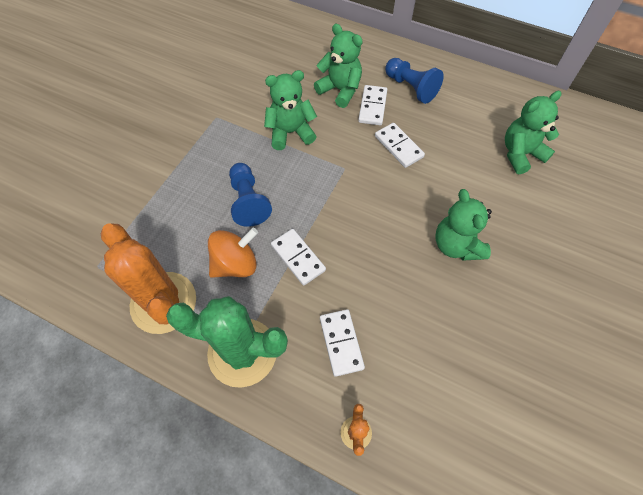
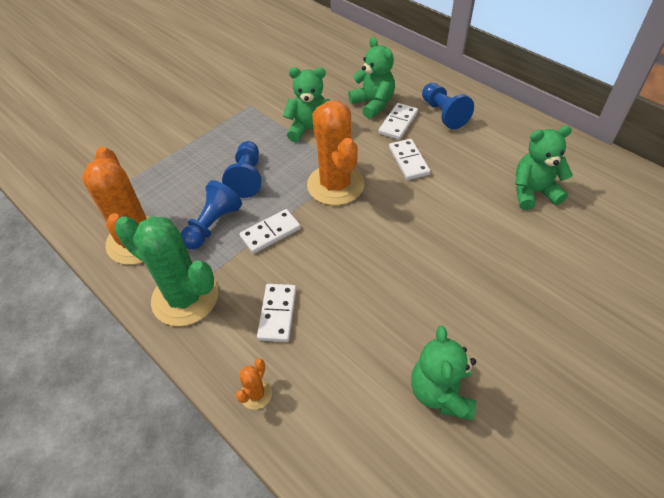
camera: 20 degrees right, 10 degrees down
(236, 264) = (212, 225): orange spinning top -> blue pawn
(298, 258) = (270, 233): white domino -> white domino turned 75 degrees clockwise
(340, 189) = (335, 185): none -> orange cactus
(456, 245) = (429, 258): green teddy bear -> green teddy bear (441, 392)

